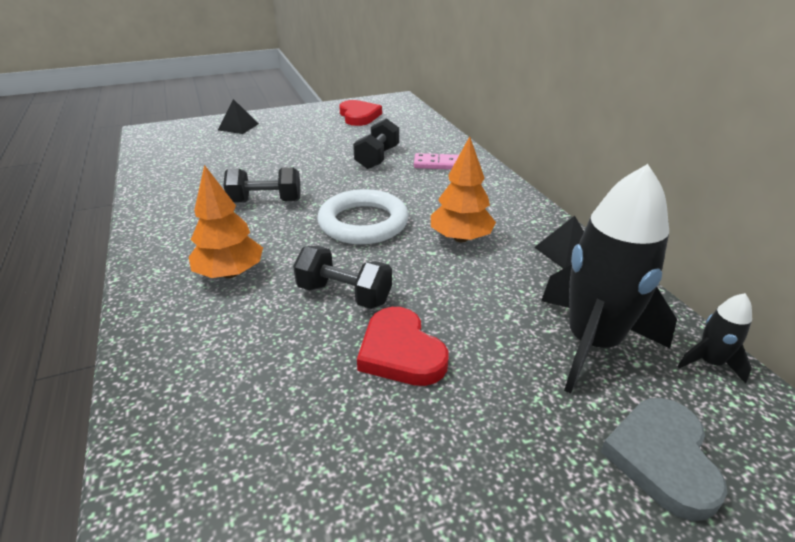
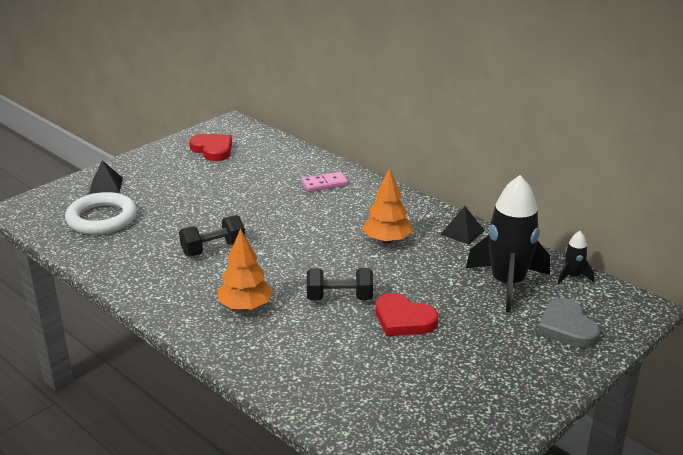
camera: 25 degrees left, 5 degrees down
(363, 222) = (307, 246): white ring -> white ring (102, 218)
(377, 158) = (269, 189): black dumbbell -> none

